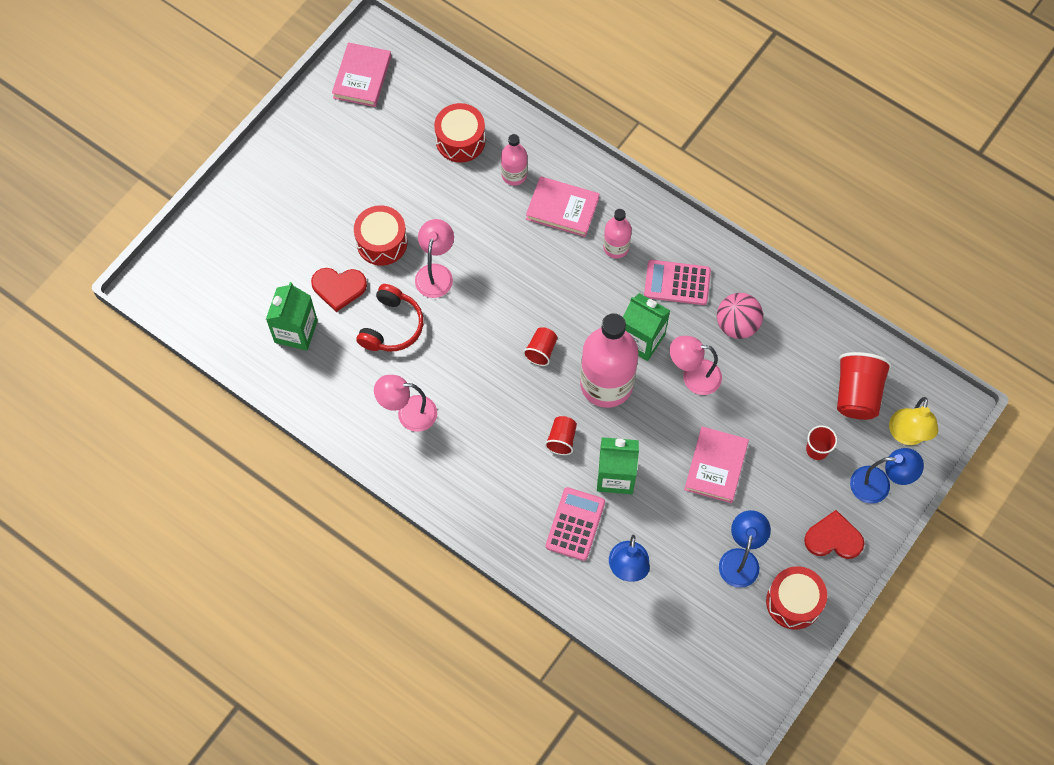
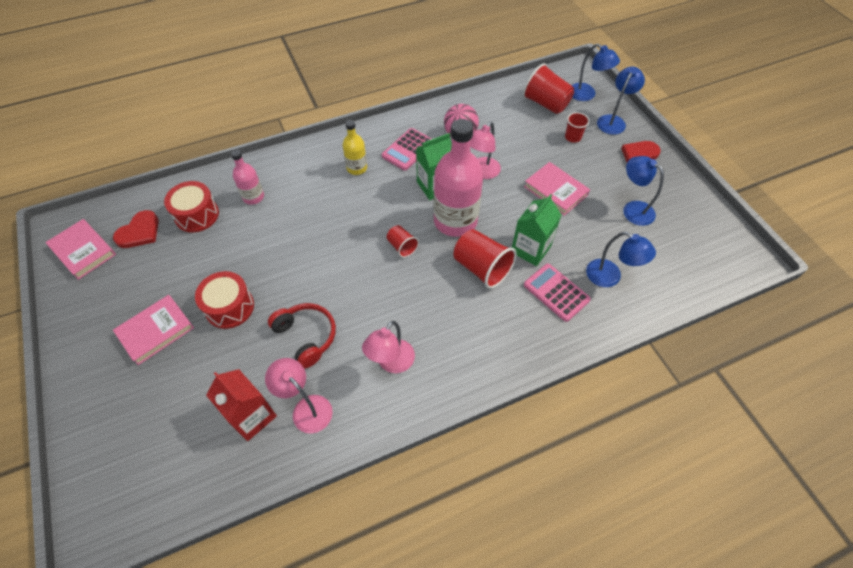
camera: 60 degrees left, 10 degrees down
(296, 331) = (252, 416): green carton -> red carton
(339, 288) = (241, 359): red heart -> red heart (139, 232)
(436, 273) = (287, 283): pink lamp -> pink lamp (306, 408)
(561, 439) = (481, 268): red cup -> red cup, size x1.80
(562, 208) = (303, 183): pink book -> pink book (156, 331)
(616, 247) = (357, 168): pink bottle -> yellow bottle
(793, 602) = (677, 196): red drum -> none
(907, 435) = (586, 95): yellow lamp -> blue lamp

